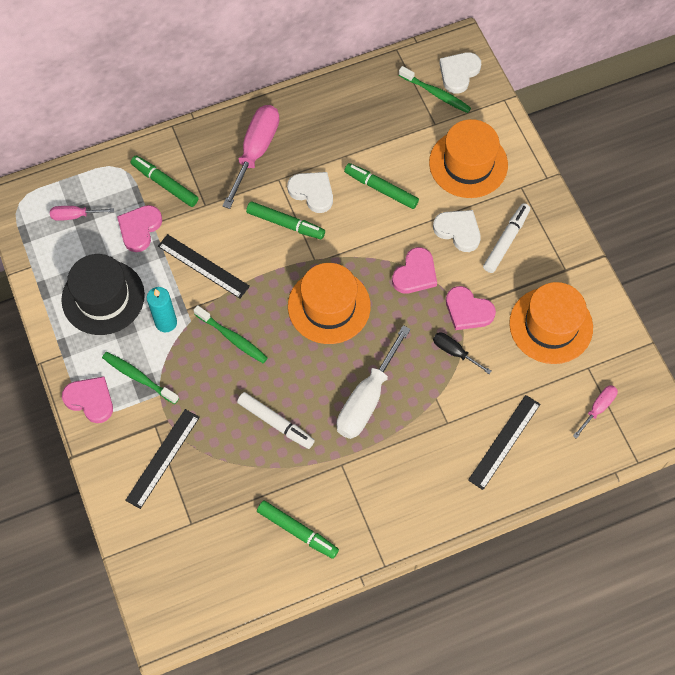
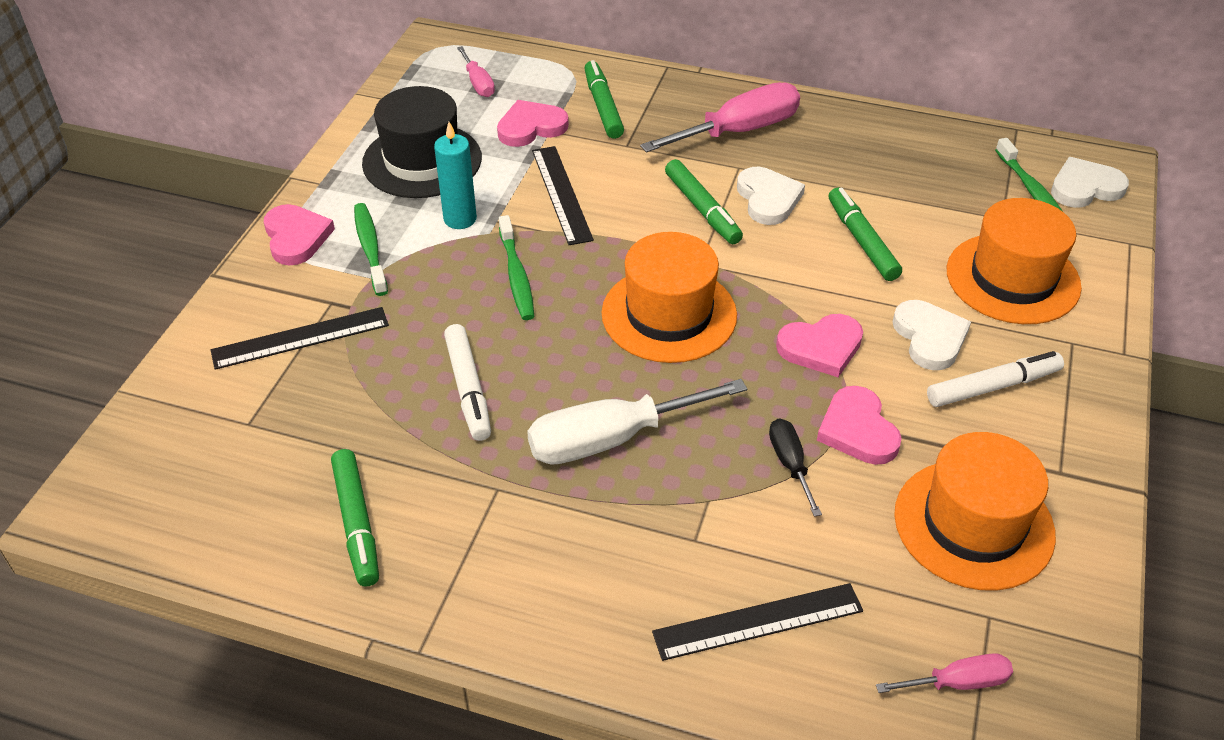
camera: 40 degrees right, 20 degrees down
(75, 216) = (478, 83): pink screwdriver -> pink screwdriver turned 150 degrees counterclockwise

